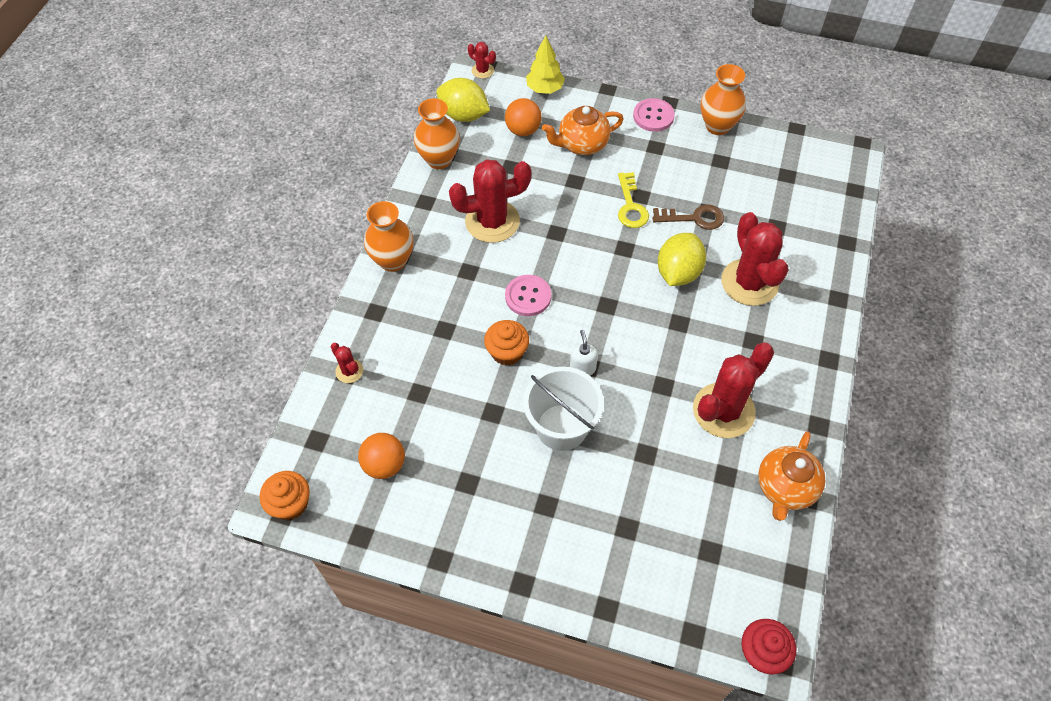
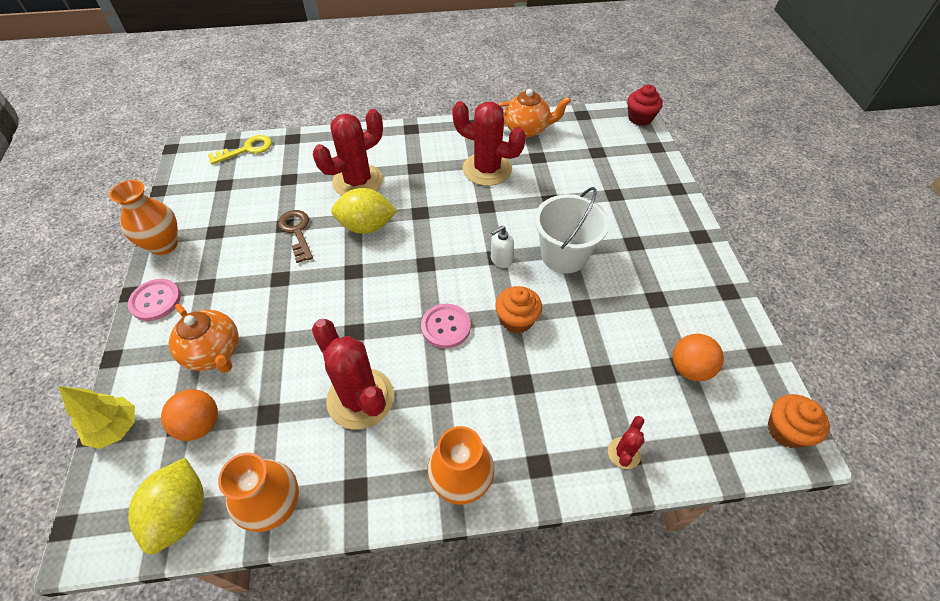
camera: 115 degrees left, 5 degrees down
(482, 70) = (79, 529): red cactus -> none
(631, 206) = (296, 282): yellow key -> yellow key (246, 149)

